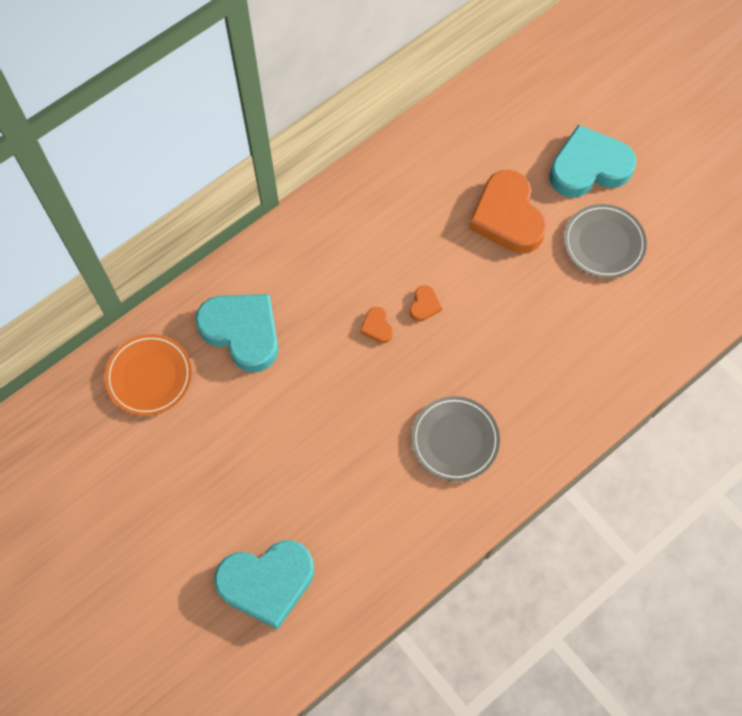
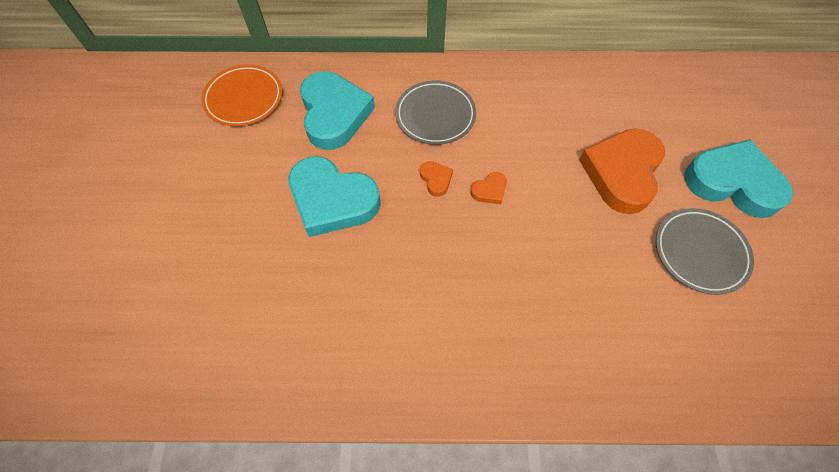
camera: 40 degrees right, 5 degrees down
(267, 582) = (159, 306): turquoise heart -> turquoise heart (332, 200)
(377, 327) = (436, 179): orange heart -> orange heart turned 135 degrees clockwise
(455, 440) = (416, 316): grey plate -> grey plate (435, 115)

